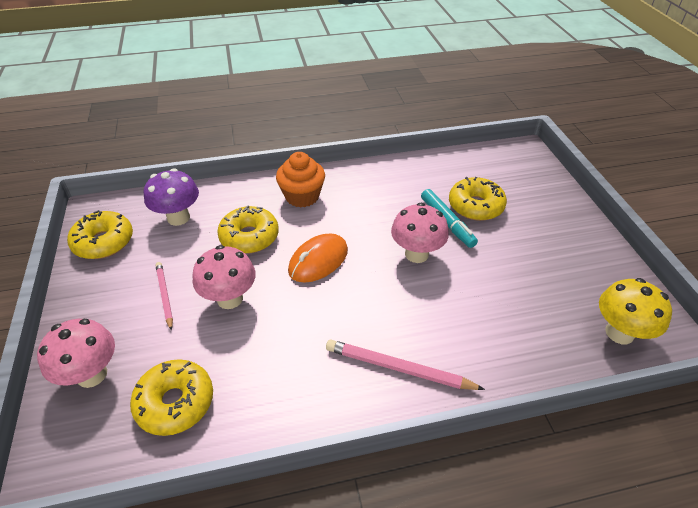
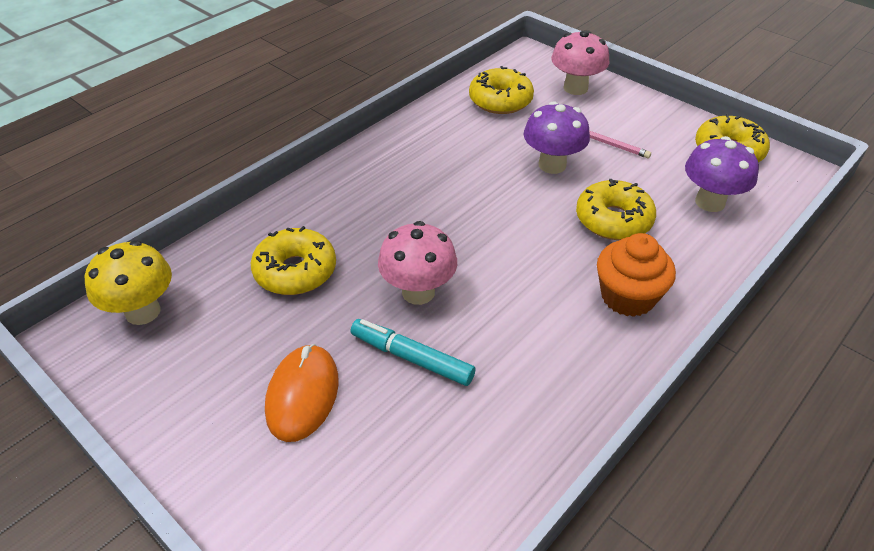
camera: 145 degrees right, 0 degrees up
(230, 299) = (552, 165): pink mushroom -> purple mushroom
(318, 260) = (516, 232): orange mouse -> orange mouse (302, 395)
(399, 368) = (357, 184): pink pencil -> none
(475, 206) = (389, 411): yellow donut -> yellow donut (295, 271)

